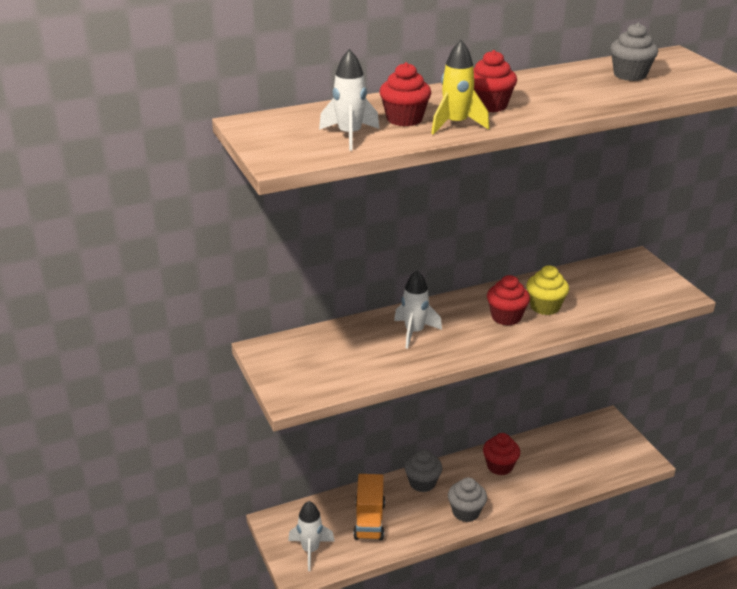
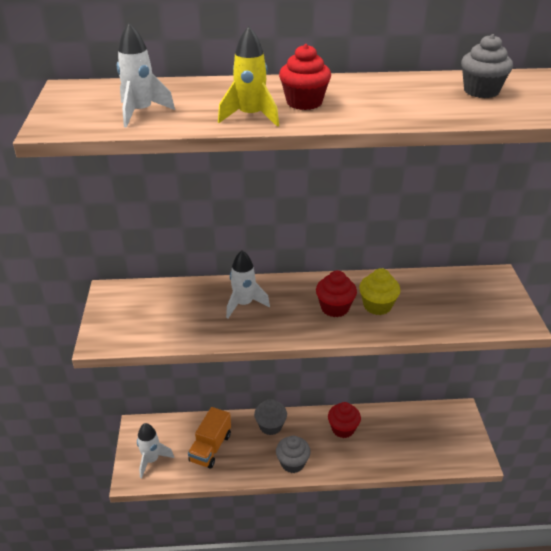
camera: 20 degrees right, 5 degrees up
(404, 119) = (208, 104): red cupcake -> none

